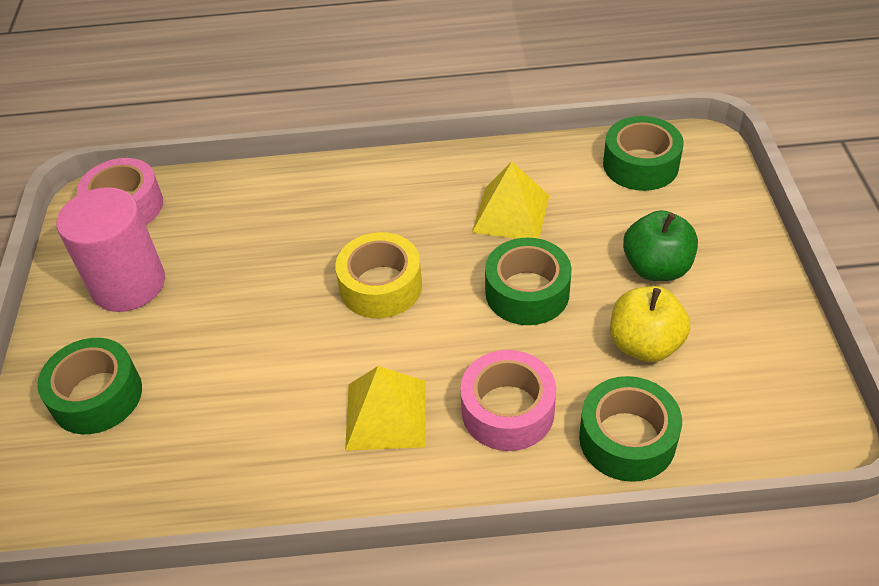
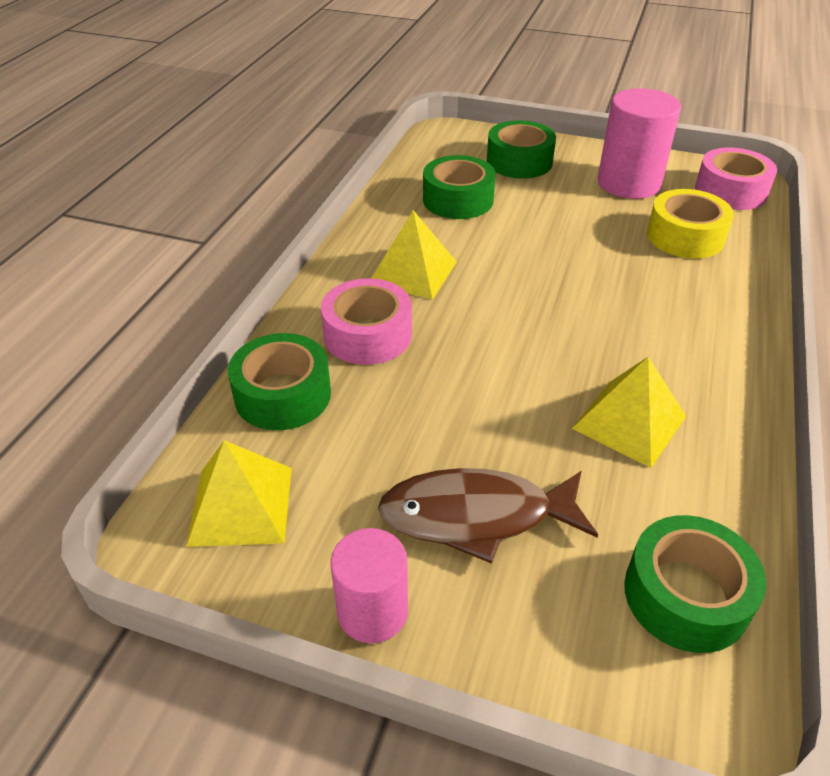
camera: 110 degrees right, 5 degrees down
(381, 286) = (559, 302): yellow tape -> yellow tape (685, 237)
(527, 292) = (498, 393): green tape -> green tape (458, 200)
(644, 344) = (374, 454): yellow apple -> none
(656, 268) = (476, 516): green apple -> brown fish
(754, 405) = (241, 505): none -> yellow pyramid
(767, 292) = (372, 611): none -> pink cylinder

